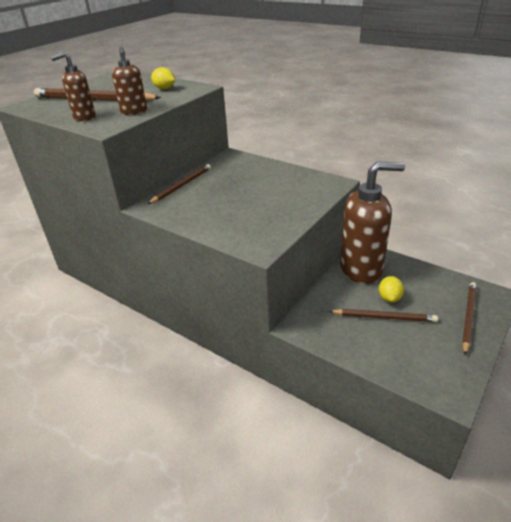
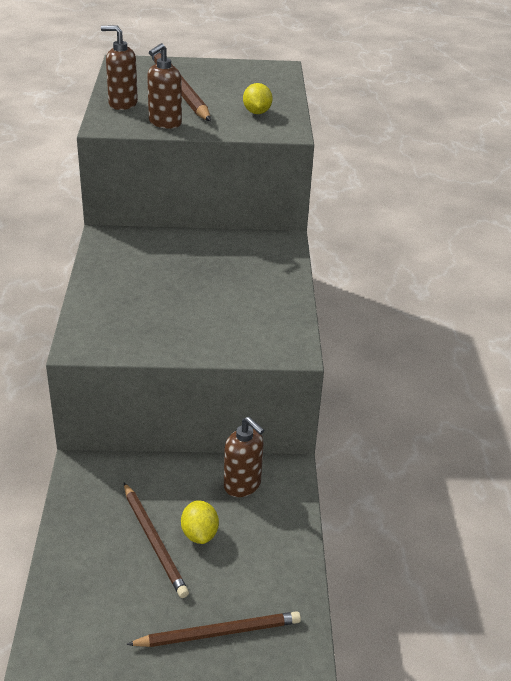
camera: 50 degrees right, 0 degrees up
(181, 186) = (170, 238): brown pencil -> none
(361, 269) = (242, 485): brown soap dispenser -> brown soap dispenser, size x0.51
(389, 298) = (199, 534): yellow lemon -> yellow lemon turned 75 degrees counterclockwise

